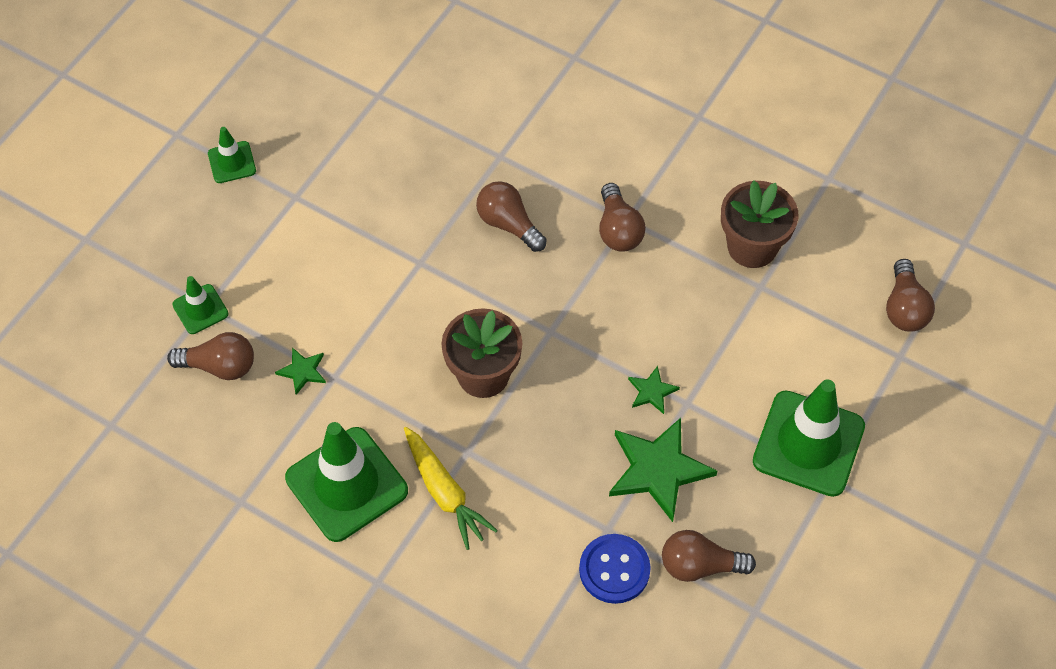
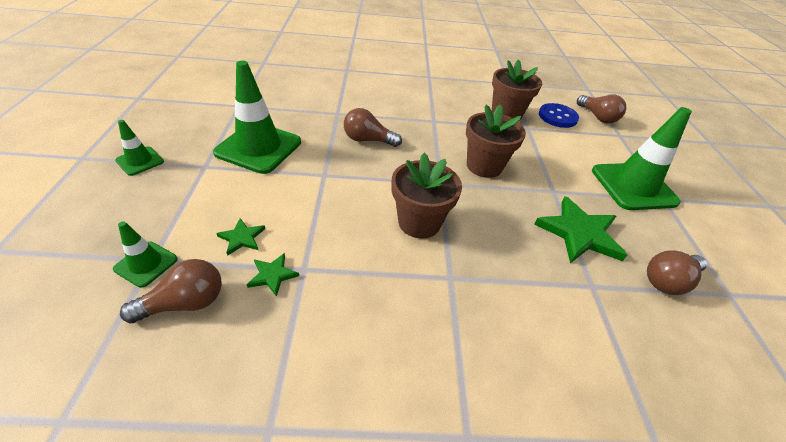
camera: 35 degrees left, 15 degrees down
(346, 484) = (371, 353): green traffic cone -> green traffic cone (258, 147)
(444, 492) = (459, 317): yellow carrot -> none
(614, 570) = (627, 313): blue button -> blue button (557, 117)
(618, 230) = (433, 126): brown light bulb -> none
(629, 328) = (484, 166): none -> brown flower pot
(652, 391) = (529, 192): green star -> green star (242, 238)

